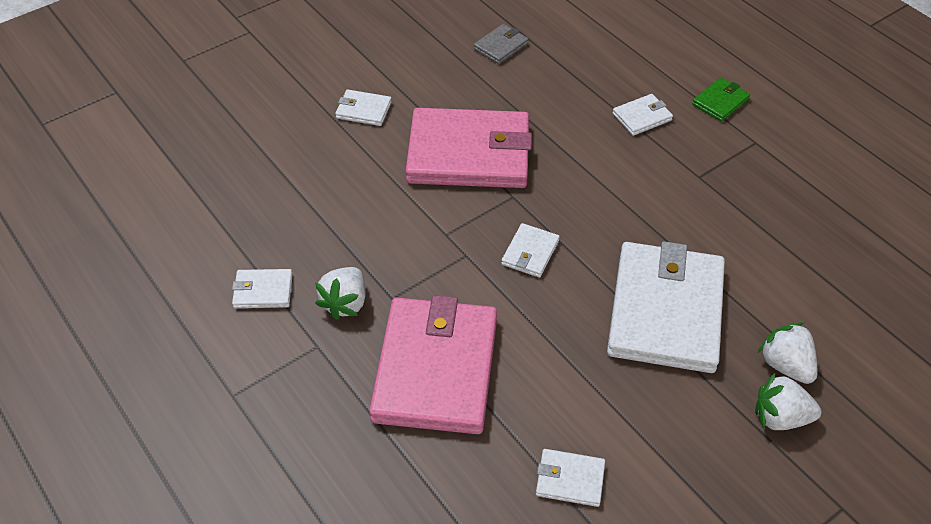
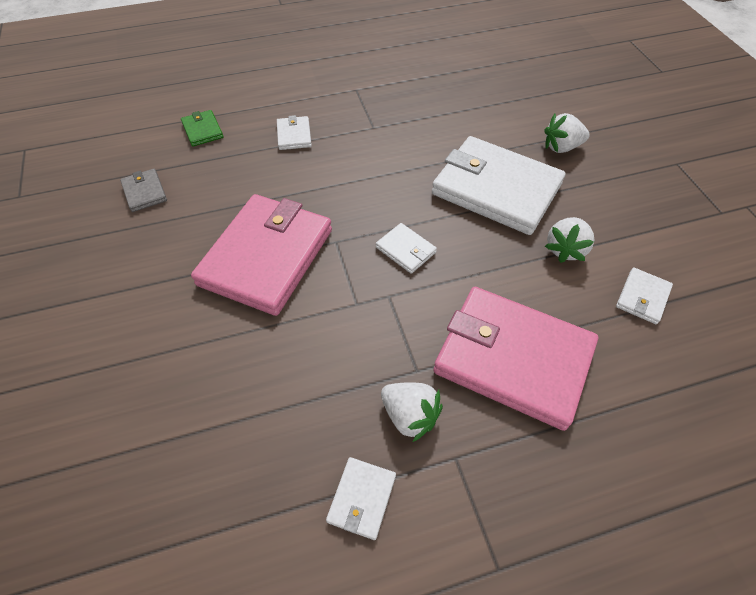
camera: 70 degrees left, 5 degrees up
(363, 110) = (149, 326): white wallet -> none
(720, 102) = (305, 91): green wallet -> green wallet (202, 130)
(780, 417) = (604, 165): white strawberry -> white strawberry (565, 249)

